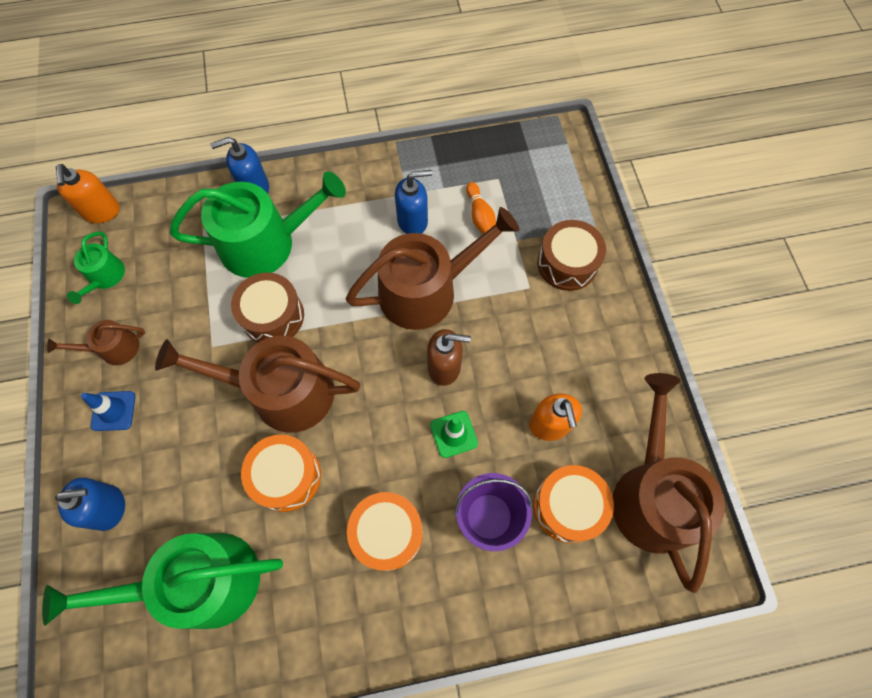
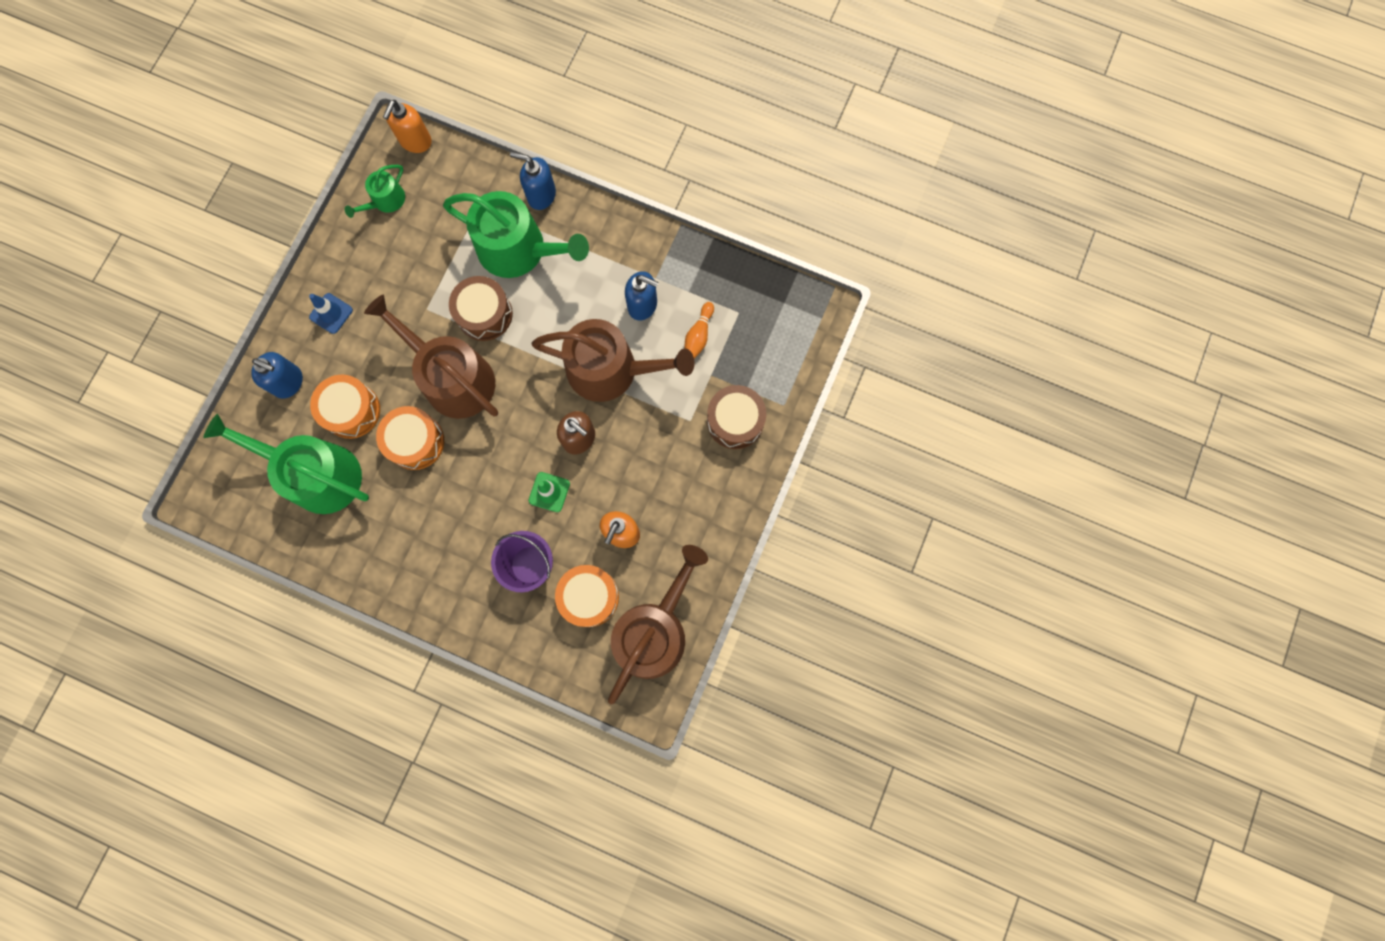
camera: 35 degrees right, 10 degrees up
(114, 348) = (358, 265): brown watering can -> none
(387, 533) = (455, 527): orange drum -> orange drum (351, 411)

